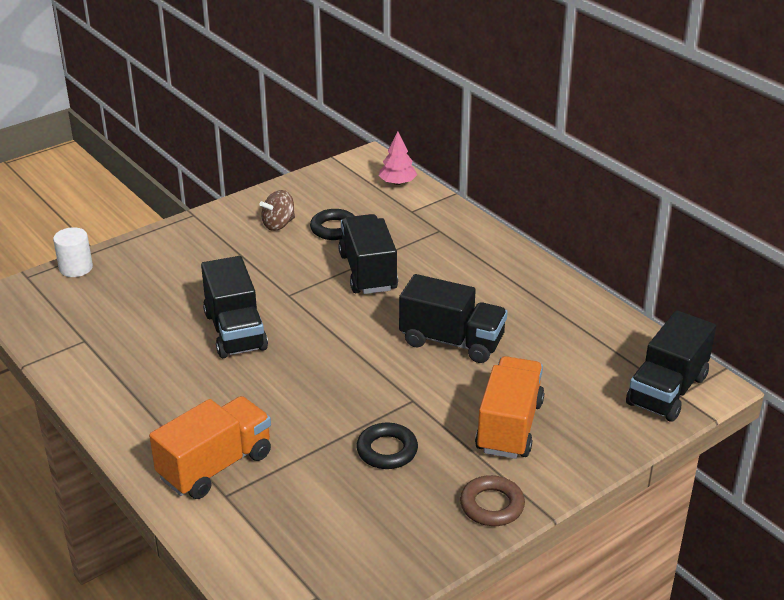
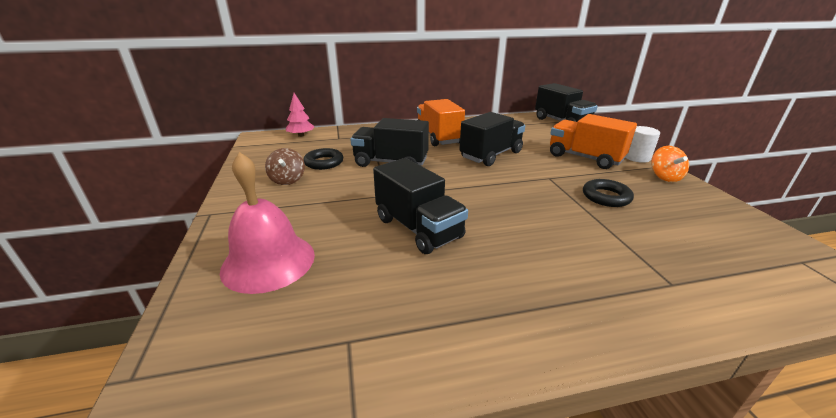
camera: 65 degrees left, 5 degrees down
(76, 268) = (183, 317): white cylinder -> white cylinder (636, 157)
(146, 273) = (268, 261): none -> pink bell
(215, 466) = (625, 281): orange truck -> orange truck (438, 137)
(235, 331) = (418, 228): black truck -> black truck turned 45 degrees clockwise
(492, 505) = (664, 177): brown ring -> orange spinning top

